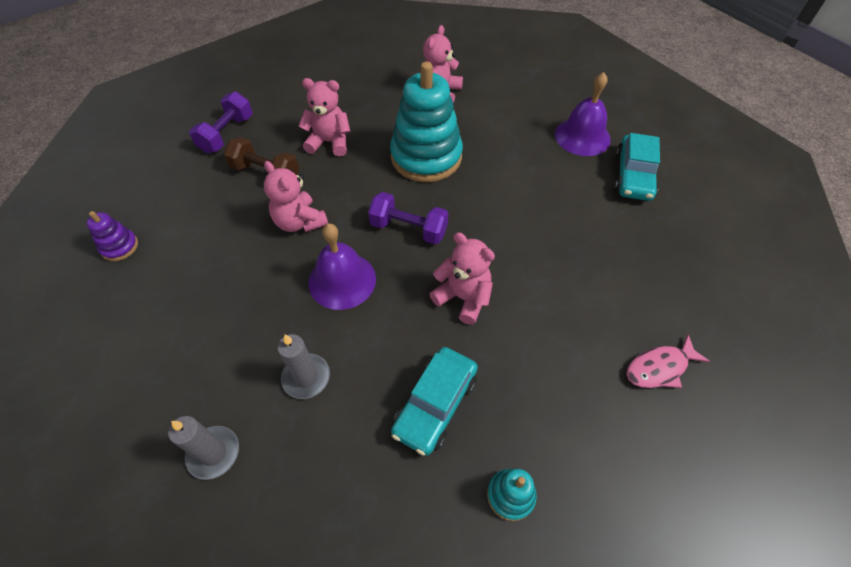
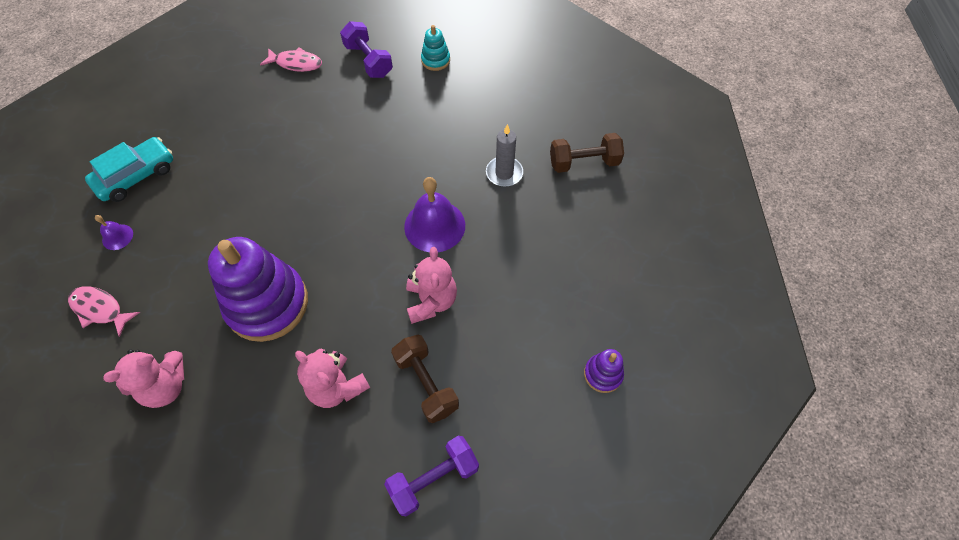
camera: 145 degrees left, 5 degrees up
(214, 453) = (584, 162): grey candle -> brown dumbbell
(408, 229) = (350, 238): purple dumbbell -> purple dumbbell (368, 60)
(426, 157) = (267, 304): turquoise stacking toy -> purple stacking toy
(435, 405) = (438, 116): turquoise car -> none
(463, 297) = (362, 163): pink teddy bear -> none
(531, 101) = (100, 309): none -> pink fish
(582, 136) = (117, 237): purple bell -> purple bell, size x0.49

